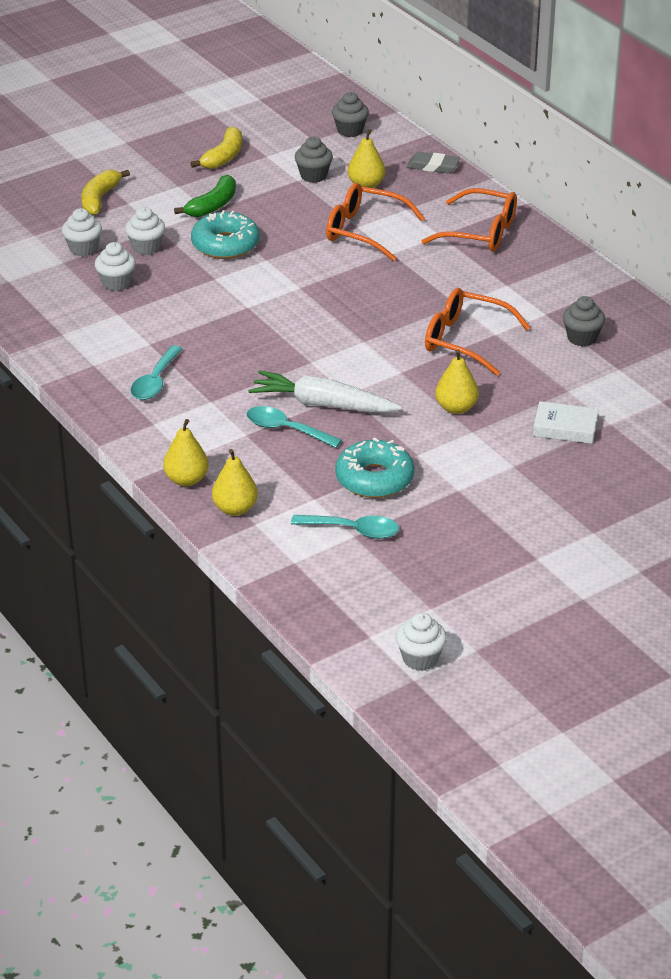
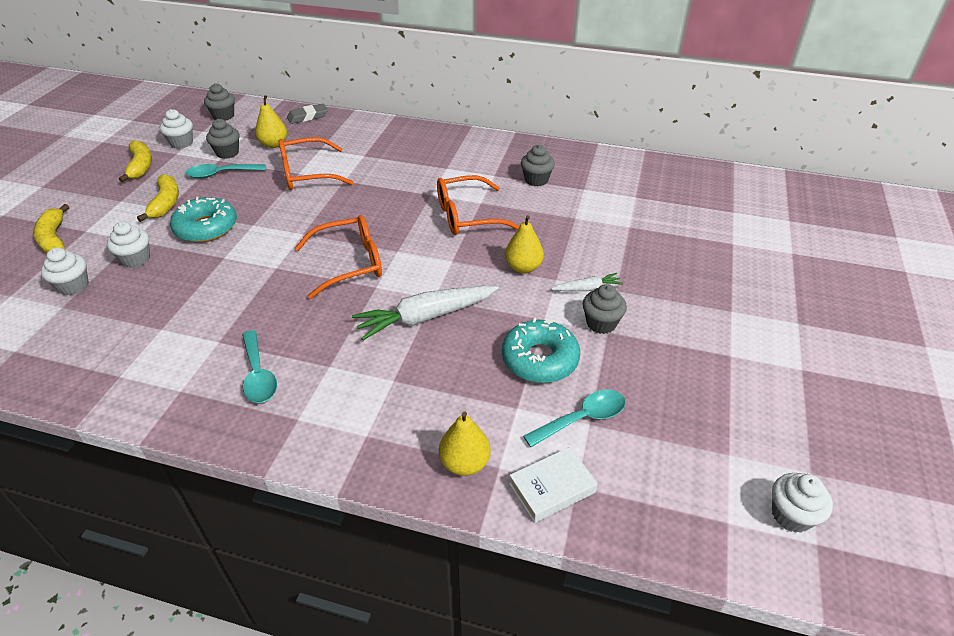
camera: 40 degrees left, 5 degrees up
(116, 283) = (134, 302): white cupcake -> white cupcake (181, 143)
(186, 480) = (388, 460): yellow pear -> none
(213, 205) = (166, 203): green banana -> yellow banana
(286, 429) = (421, 356): turquoise spoon -> turquoise spoon (221, 174)
(461, 481) = (601, 323): none -> grey cupcake
(479, 232) = (388, 143): orange glasses -> orange glasses (349, 263)
(489, 452) = (587, 288): none -> white carrot
(565, 428) = (608, 244): white book -> white book (552, 488)

